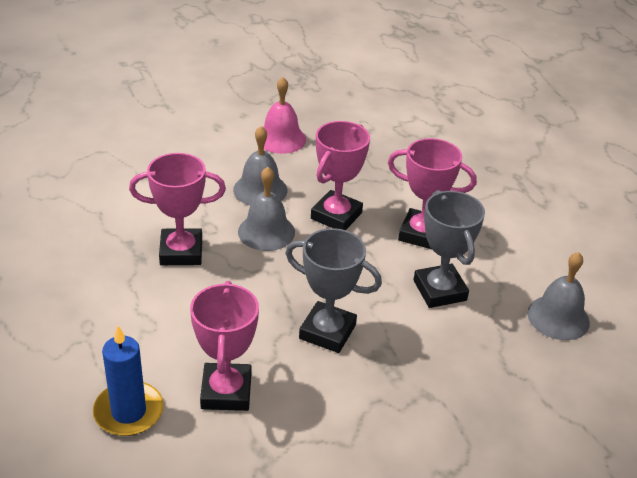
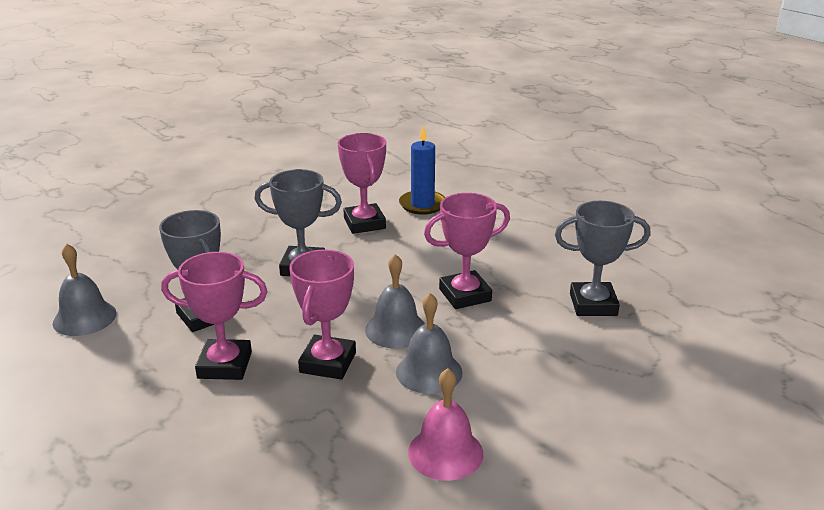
camera: 165 degrees right, 10 degrees down
(75, 213) = (593, 304): none -> grey trophy

